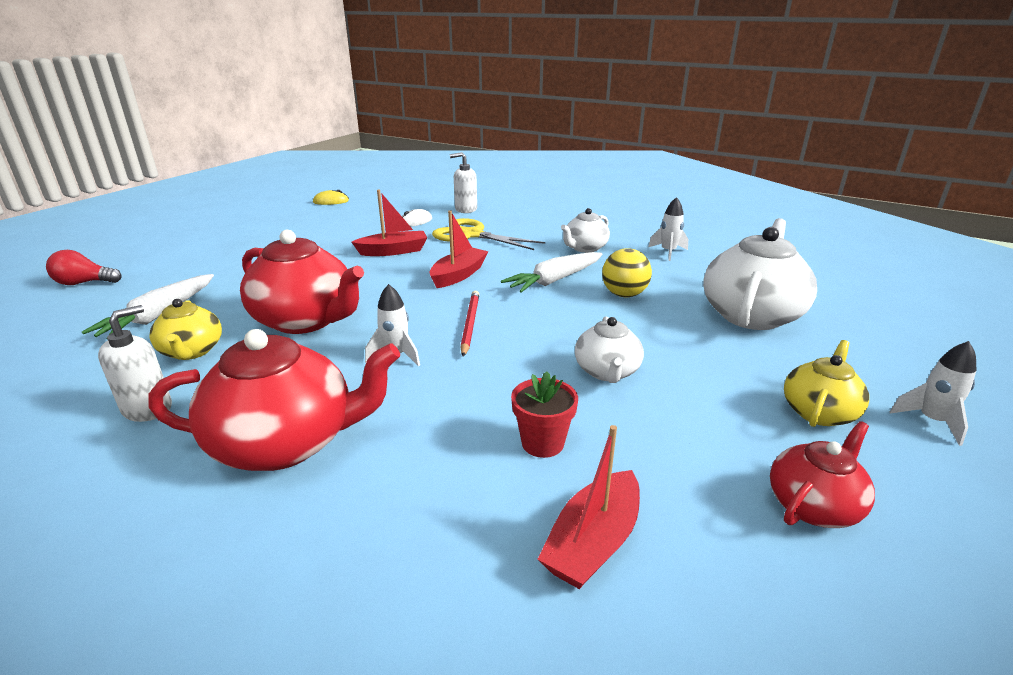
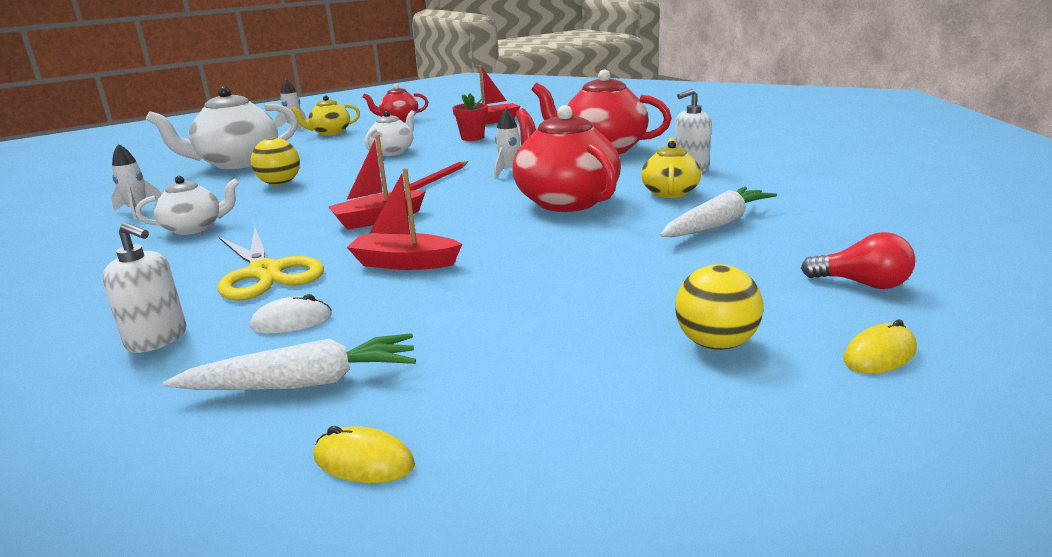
camera: 150 degrees left, 5 degrees down
(116, 251) = (879, 355): none -> yellow mouse
(197, 244) = (715, 343): none -> yellow ball
(554, 280) = (303, 201): white carrot -> white carrot (304, 383)

